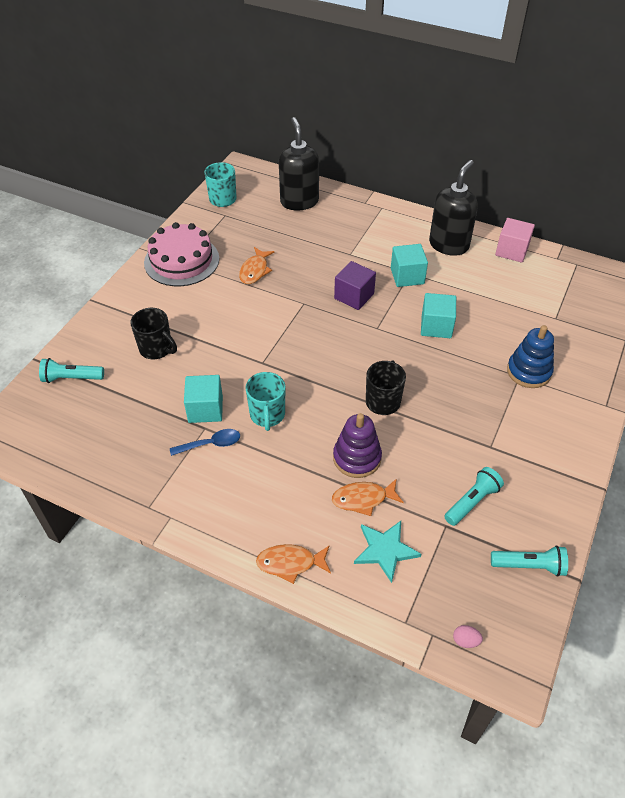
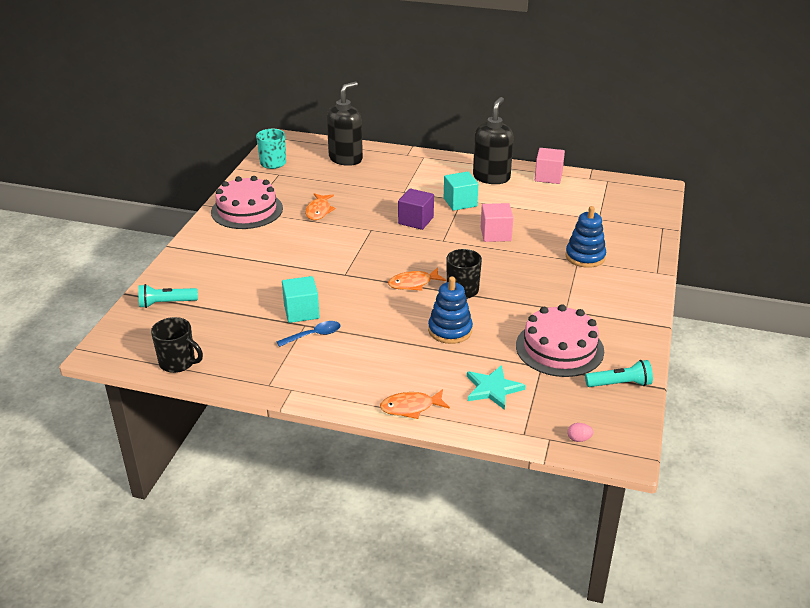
camera: 10 degrees left, 15 degrees down
(156, 349) = (242, 274): black mug -> black mug (178, 363)
(267, 415) = (360, 310): turquoise mug -> none
(299, 201) = (346, 159): black soap dispenser -> black soap dispenser turned 60 degrees clockwise
(357, 458) = (450, 330): purple stacking toy -> blue stacking toy
(363, 499) = (463, 357): orange fish -> orange fish (413, 283)
(436, 326) = (495, 234): turquoise cube -> pink cube
(472, 502) = (559, 348): turquoise flashlight -> pink cake

